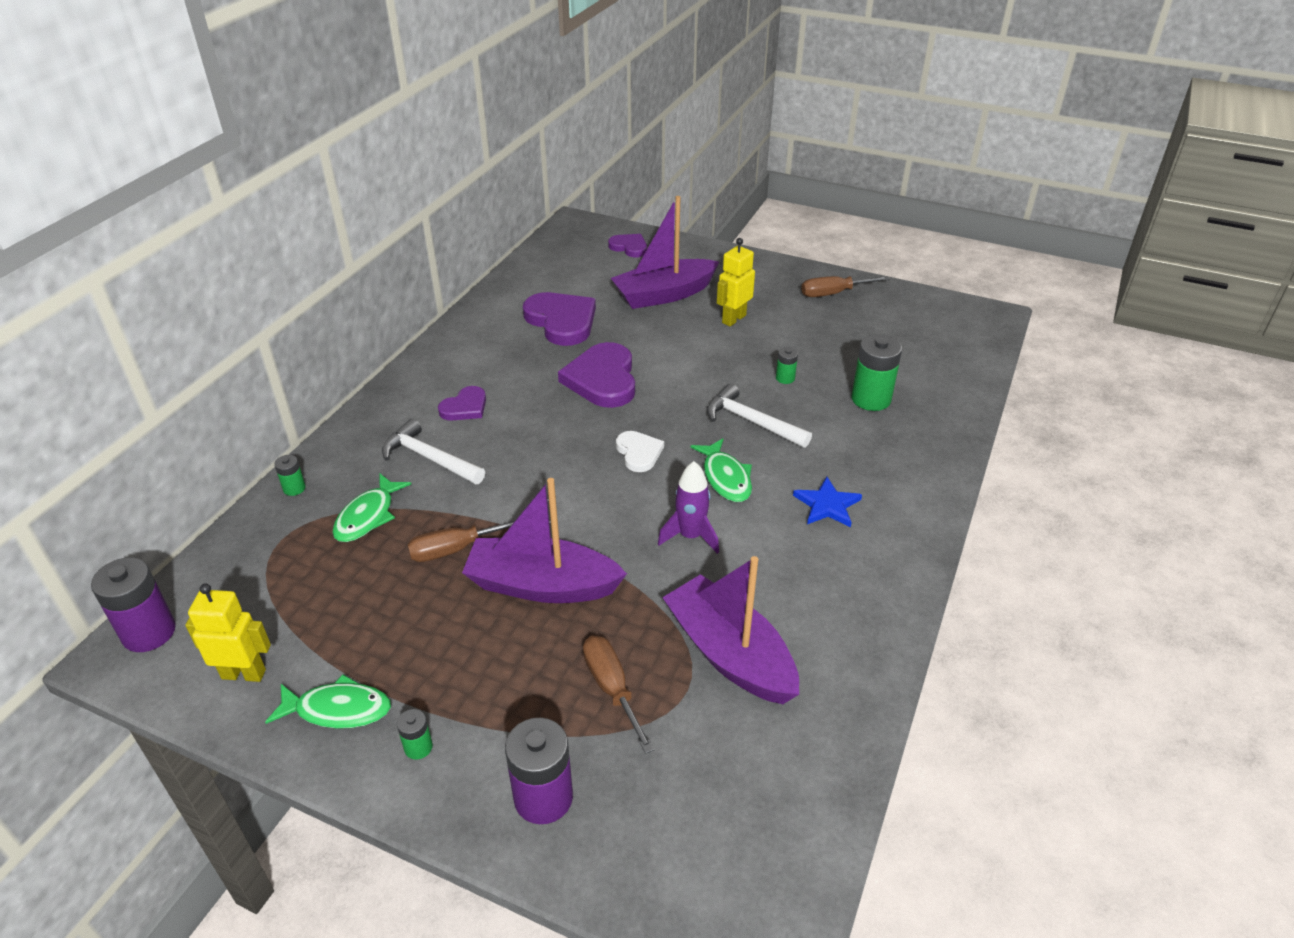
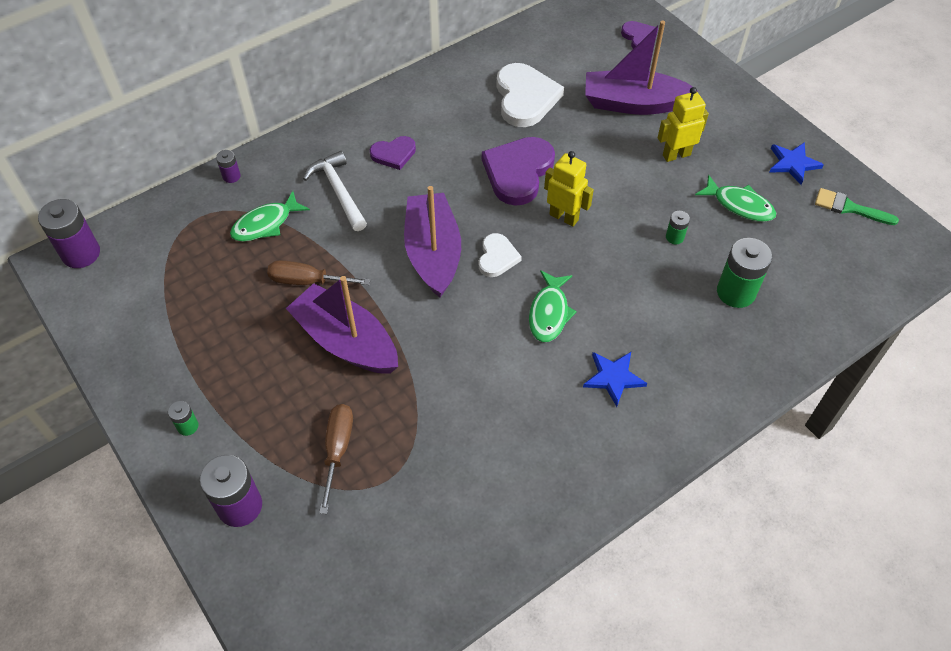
camera: 30 degrees right, 15 degrees up
(244, 674) = (118, 314): yellow robot -> yellow robot (564, 217)
(294, 488) = (231, 176): green battery -> purple battery
(338, 709) = (157, 371): green fish -> green fish (739, 205)
(561, 321) = (525, 98): purple heart -> white heart
(690, 536) = (482, 353): purple rocket -> none
(730, 654) = (439, 467): purple boat -> purple boat (433, 253)
(752, 422) = (611, 269): white hammer -> none
(833, 293) = (793, 163): brown screwdriver -> blue star
(903, 308) = (849, 208): none -> green brush

